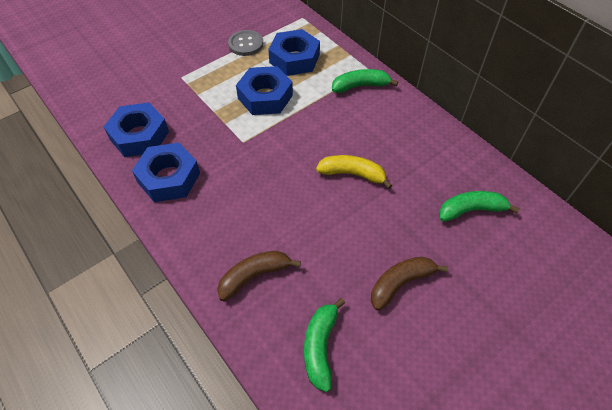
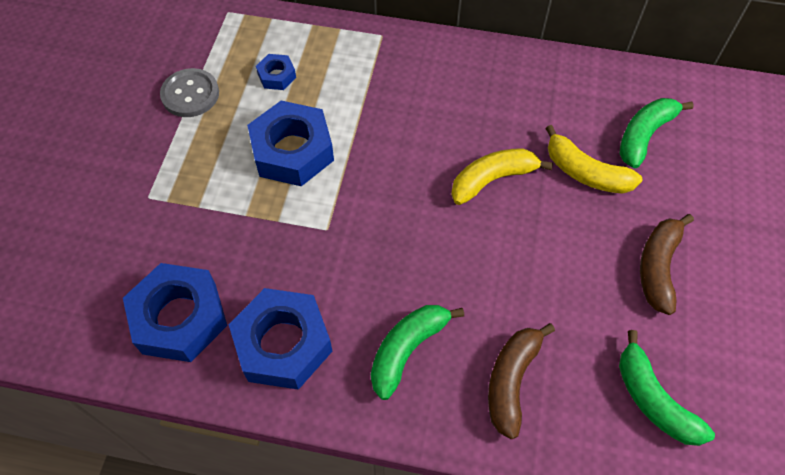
camera: 40 degrees left, 5 degrees up
(294, 59) = (277, 76): blue nut -> blue nut, size x0.48
(360, 86) = (393, 63): green banana -> green banana (407, 349)
(411, 205) = (585, 172): none -> yellow banana

